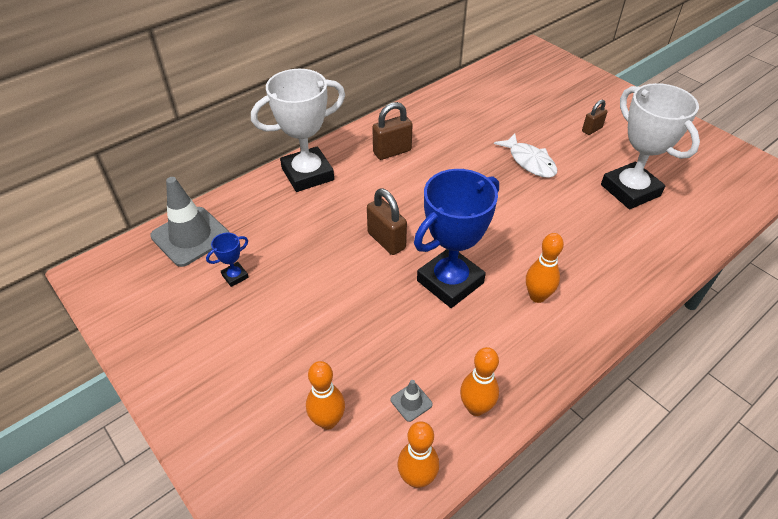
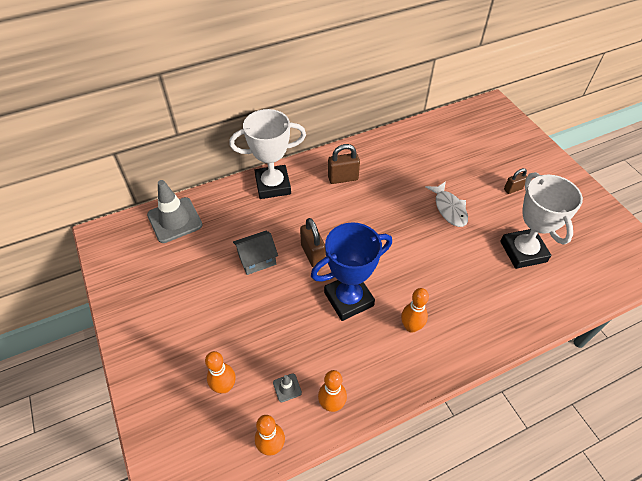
camera: 15 degrees right, 5 degrees up
(235, 276) = (195, 259): blue trophy -> none
(317, 260) = (257, 259): none -> grey house

